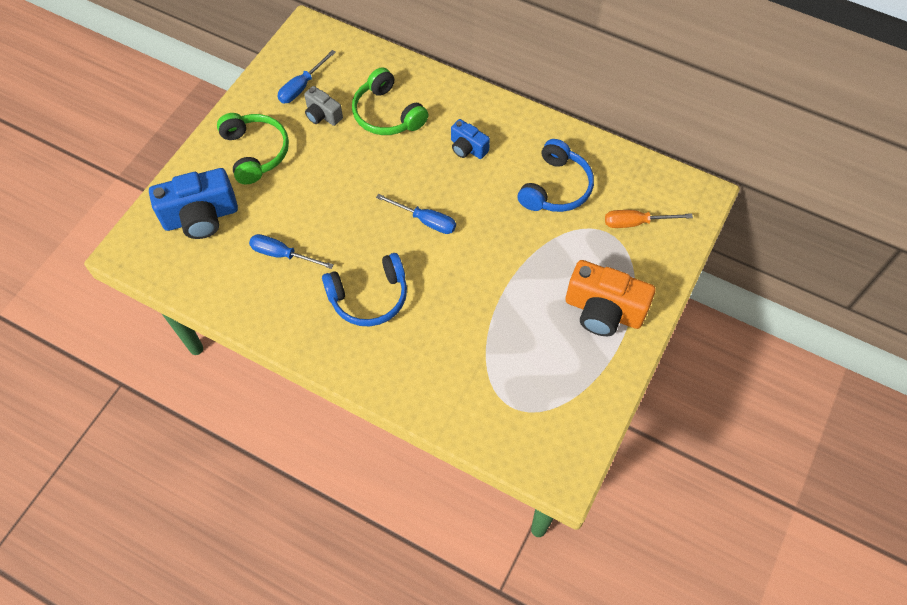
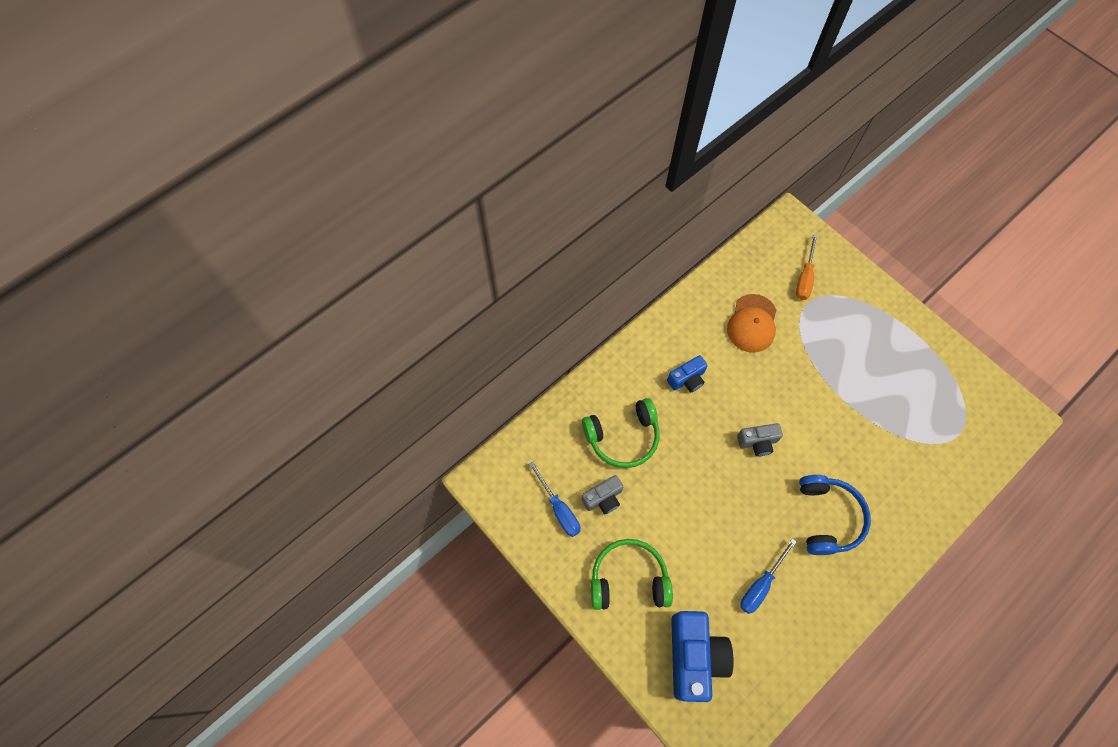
camera: 70 degrees left, 5 degrees up
(425, 220) = (757, 442): blue screwdriver -> grey camera
(556, 187) = (752, 323): blue headphones -> orange cap
(603, 311) = (883, 334): orange camera -> none

